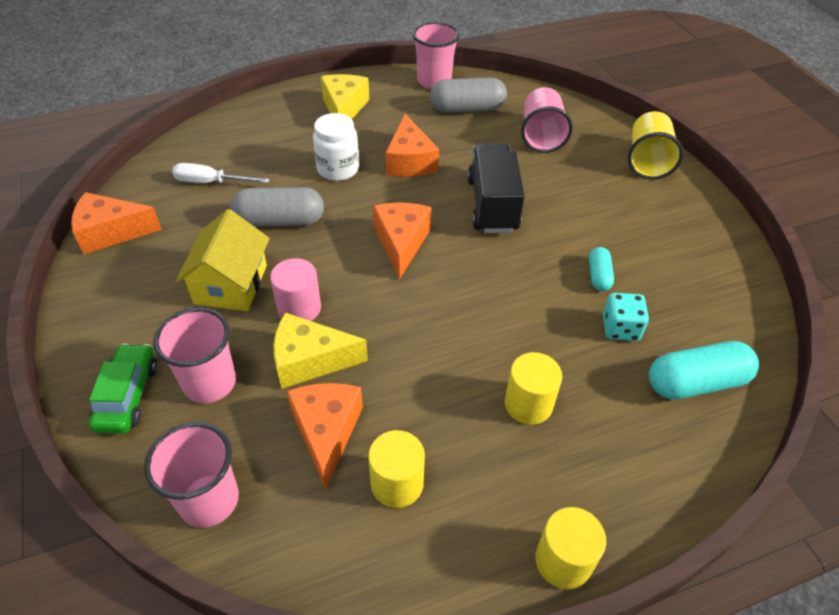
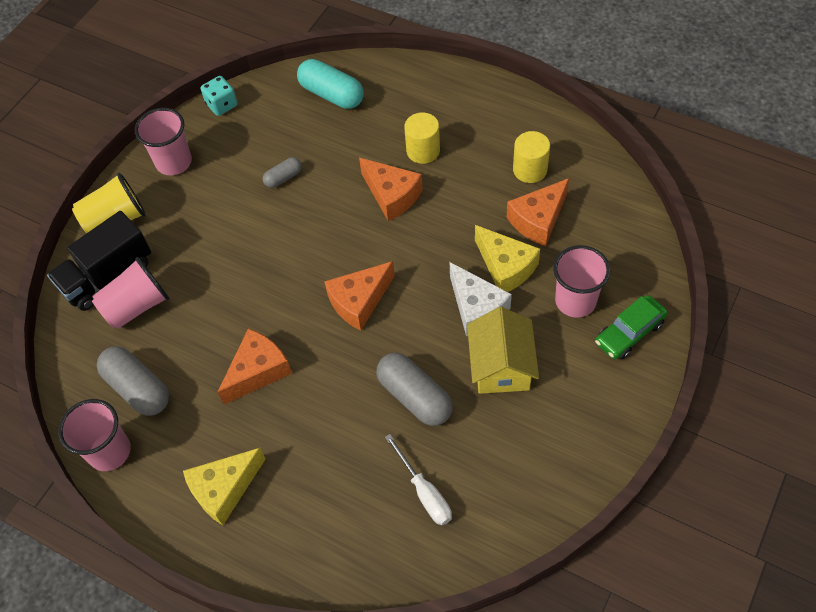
camera: 125 degrees left, 10 degrees up
(111, 232) = (545, 501): orange cheese -> orange cheese (392, 195)
(209, 500) = (628, 234): pink cup -> pink cup (174, 162)
(231, 284) = (501, 366): yellow house -> yellow house turned 60 degrees counterclockwise
(299, 308) = (476, 308): pink cylinder -> white cheese
(338, 169) = (317, 413): white jar -> none
(492, 205) = (263, 278): black truck -> black truck (107, 275)
(563, 561) = (495, 89): yellow cylinder -> none
(598, 276) = (283, 178): turquoise capsule -> grey capsule
(620, 328) = (321, 144): turquoise dice -> turquoise dice (222, 105)

